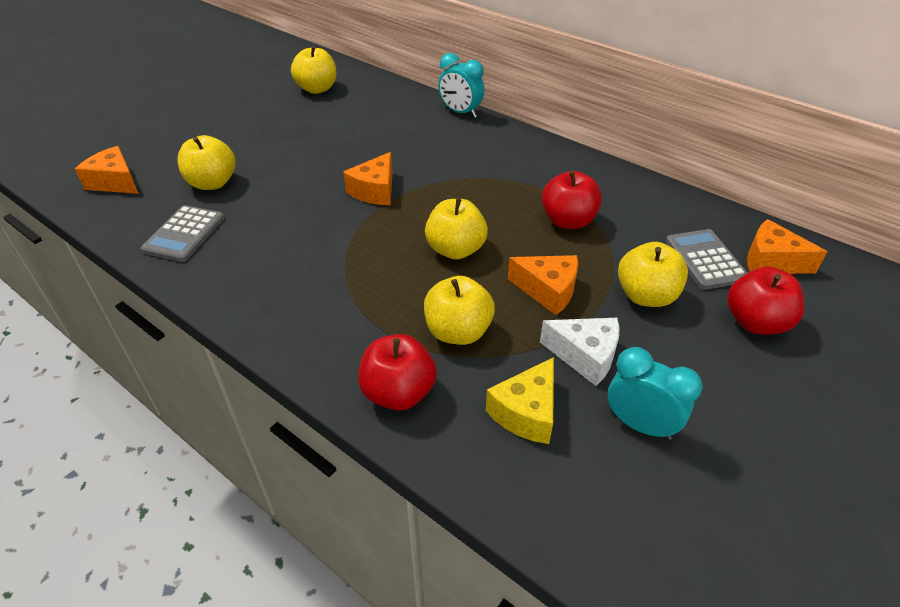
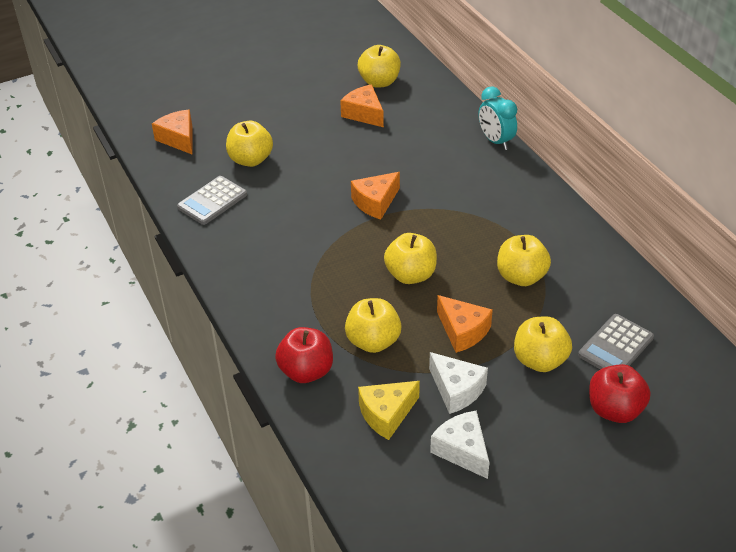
camera: 25 degrees right, 0 degrees up
(568, 221) = (521, 277): red apple -> yellow apple
(640, 424) = (462, 450): turquoise clock -> white cheese
(705, 260) = (615, 346): grey calculator -> grey calculator turned 150 degrees counterclockwise
(771, 261) = (674, 365): orange cheese -> orange cheese (364, 114)

